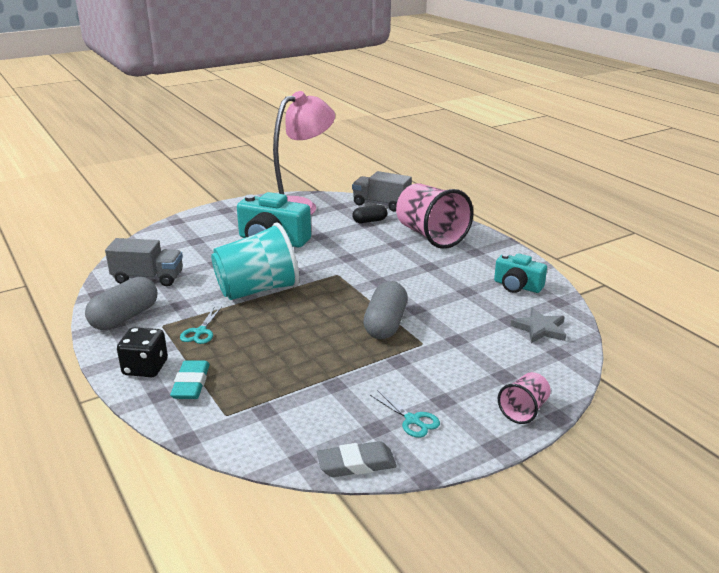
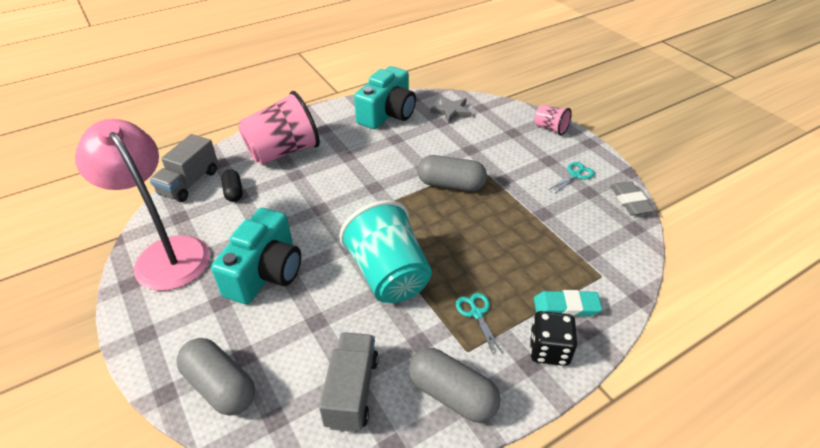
camera: 90 degrees left, 15 degrees up
(174, 235) = (220, 386): none -> grey capsule
(200, 332) = (476, 313): turquoise scissors -> turquoise scissors turned 120 degrees counterclockwise
(517, 286) = (387, 113): turquoise camera -> turquoise camera, size x1.64

